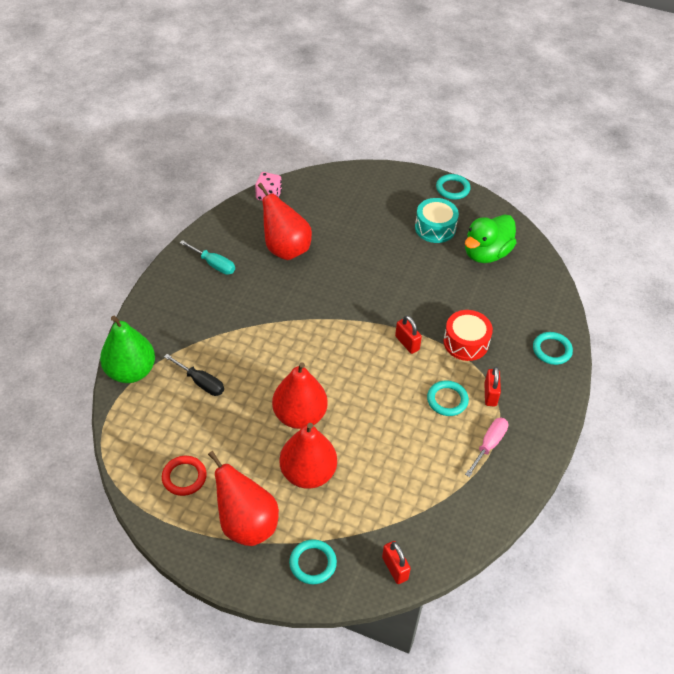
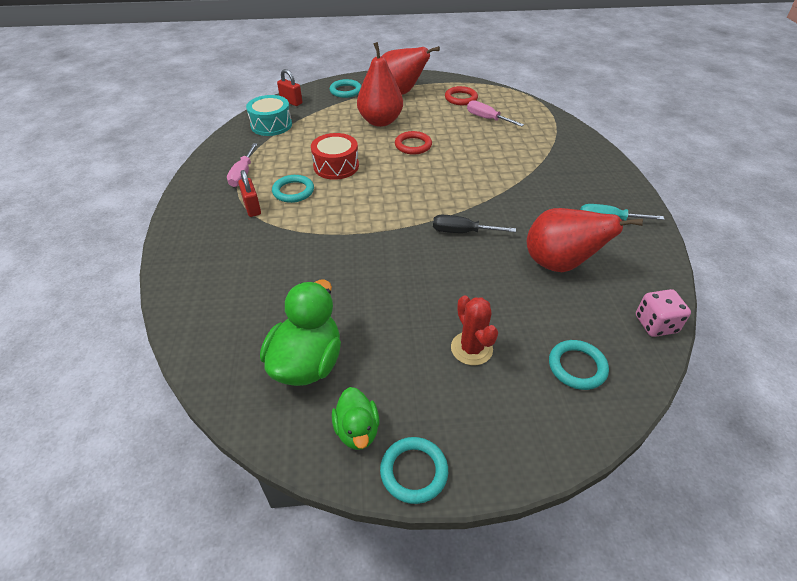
camera: 155 degrees right, 5 degrees down
(131, 371) = (565, 130): green pear -> none
(190, 424) = (487, 119): none -> pink screwdriver
(201, 382) = (507, 140): black screwdriver -> black screwdriver (462, 232)
(299, 415) = (413, 145): red pear -> red ring
(386, 224) = (471, 348): none -> red cactus
(407, 343) = (356, 221): red padlock -> none
(435, 228) = (401, 374): turquoise drum -> turquoise drum (271, 125)
(466, 342) = (293, 242): red drum -> red drum (336, 166)
(472, 213) = (357, 430): none -> green duck
(552, 350) = (190, 268): turquoise ring -> turquoise ring (577, 367)

